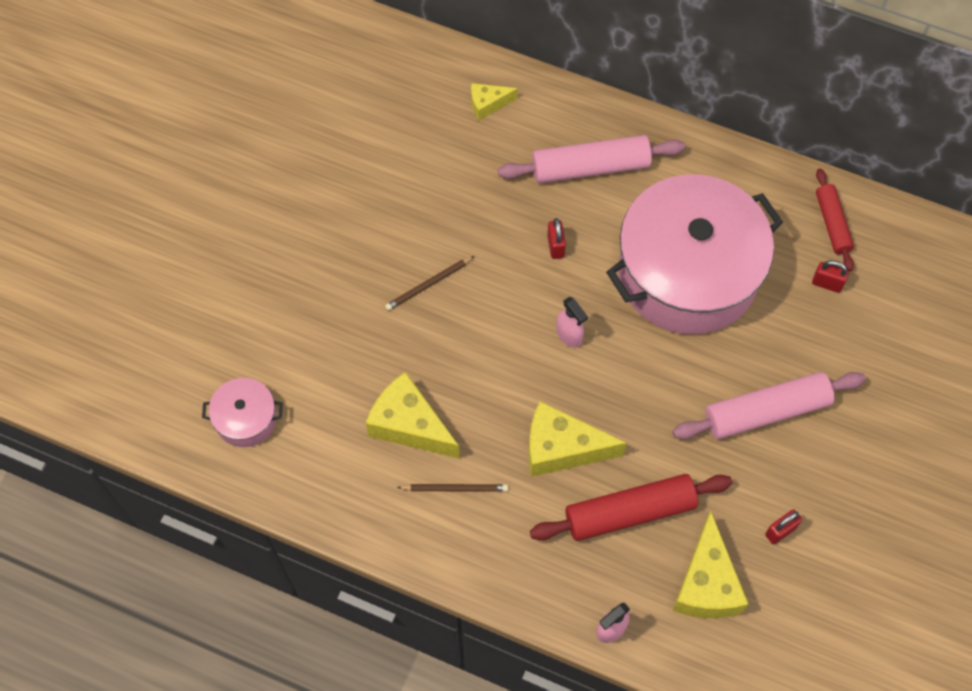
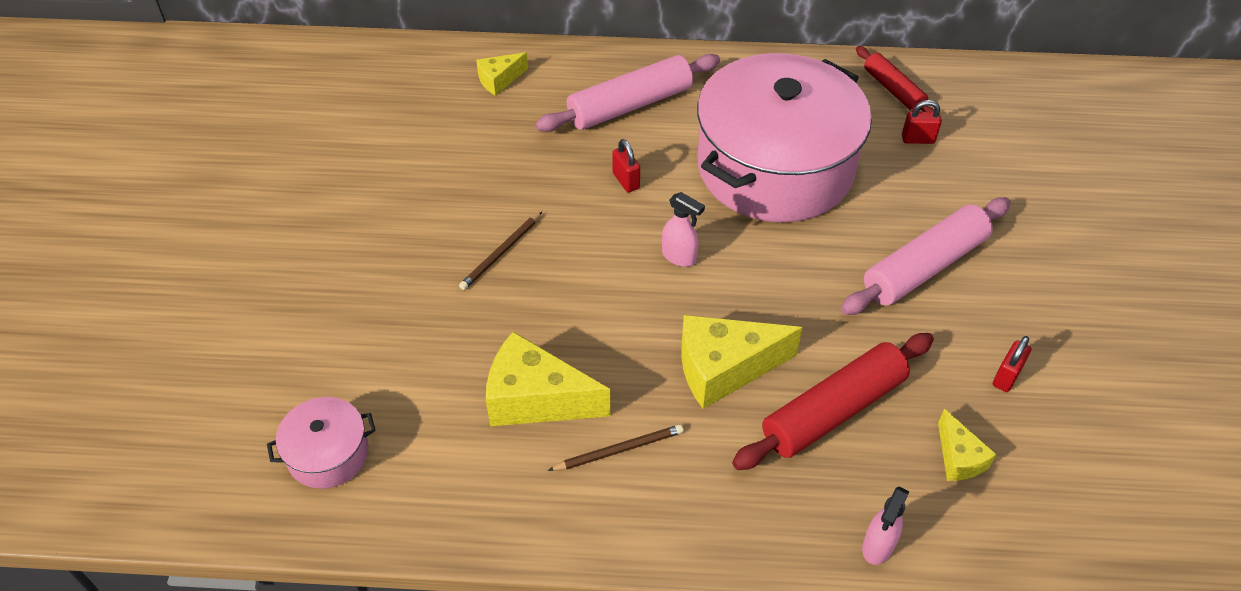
camera: 20 degrees left, 15 degrees down
(706, 584) = (958, 458): yellow cheese -> yellow cheese, size x0.54

